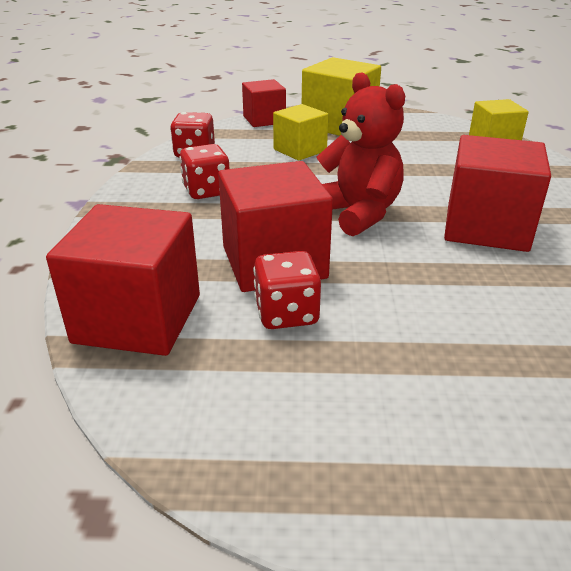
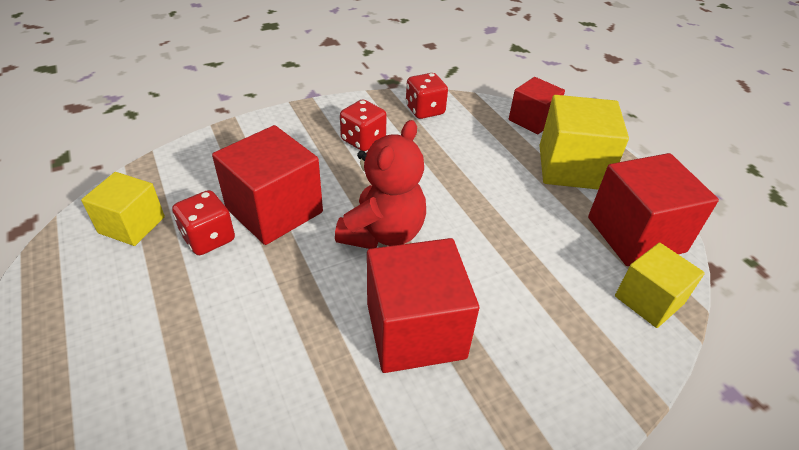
camera: 60 degrees right, 10 degrees up
(138, 318) = (178, 175): red cube -> red cube (635, 234)
(300, 150) = (484, 162): yellow cube -> yellow cube (132, 225)

